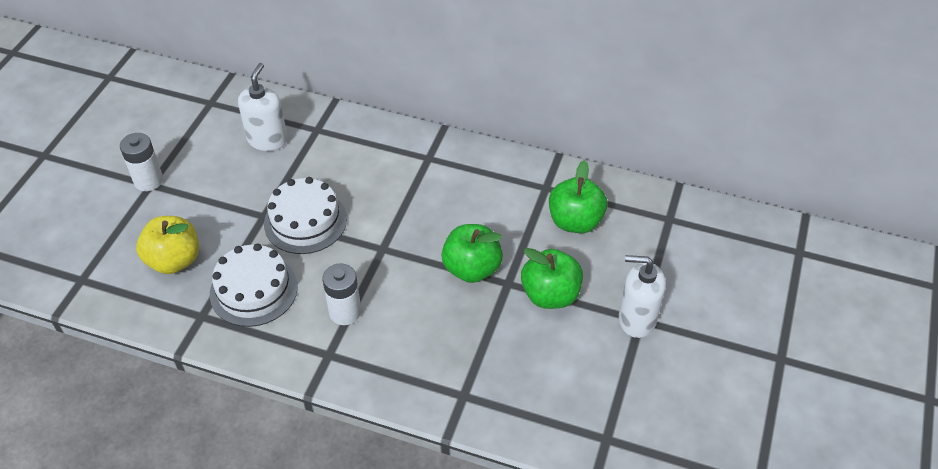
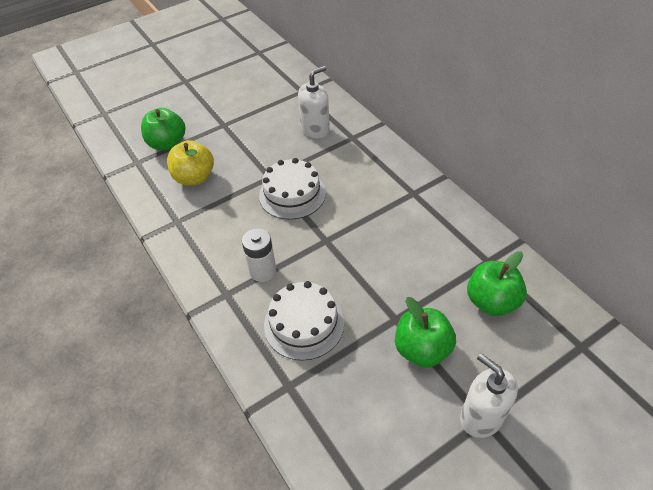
camera: 40 degrees right, 0 degrees up
(148, 181) = (224, 122): white battery -> none
(253, 290) = (221, 222): white cake -> white cake (304, 324)
(472, 269) = (377, 292): green apple -> green apple (167, 144)

